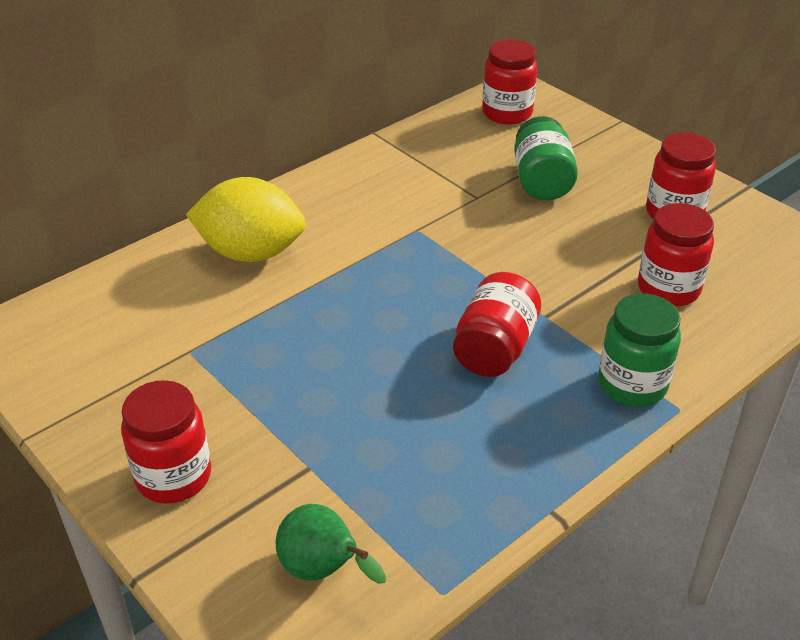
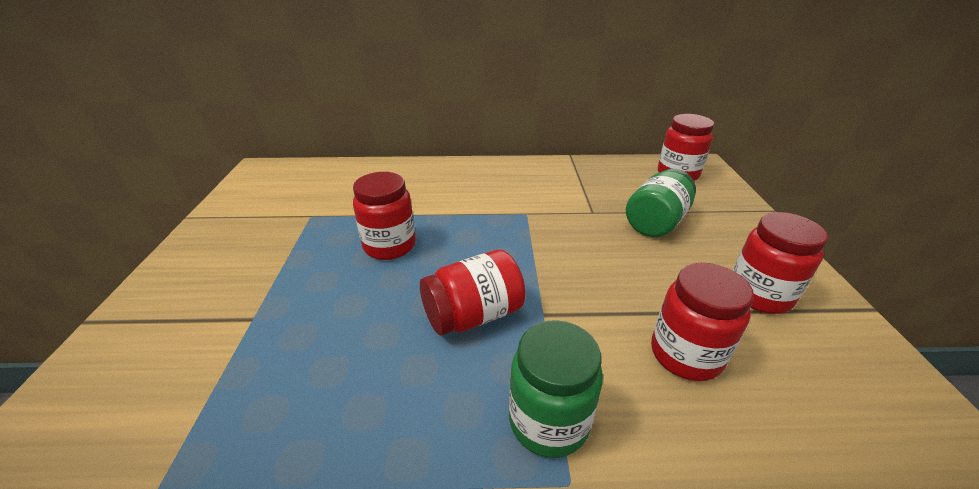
camera: 40 degrees right, 5 degrees down
(173, 476) = (194, 276): red jar -> red jar (389, 246)
(251, 253) = (415, 183): yellow lemon -> none
(323, 571) = (141, 399): green pear -> none

